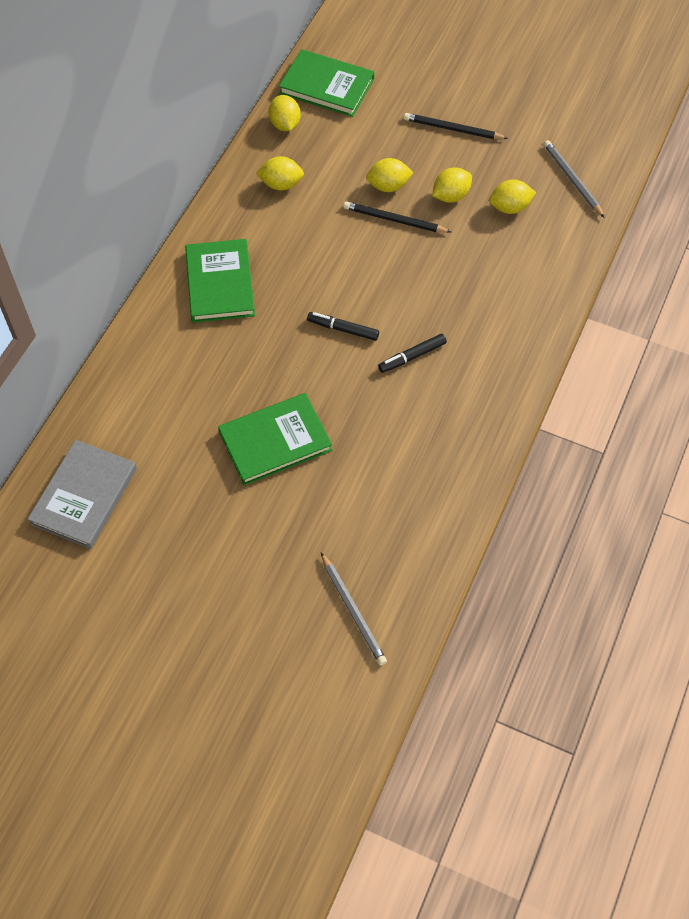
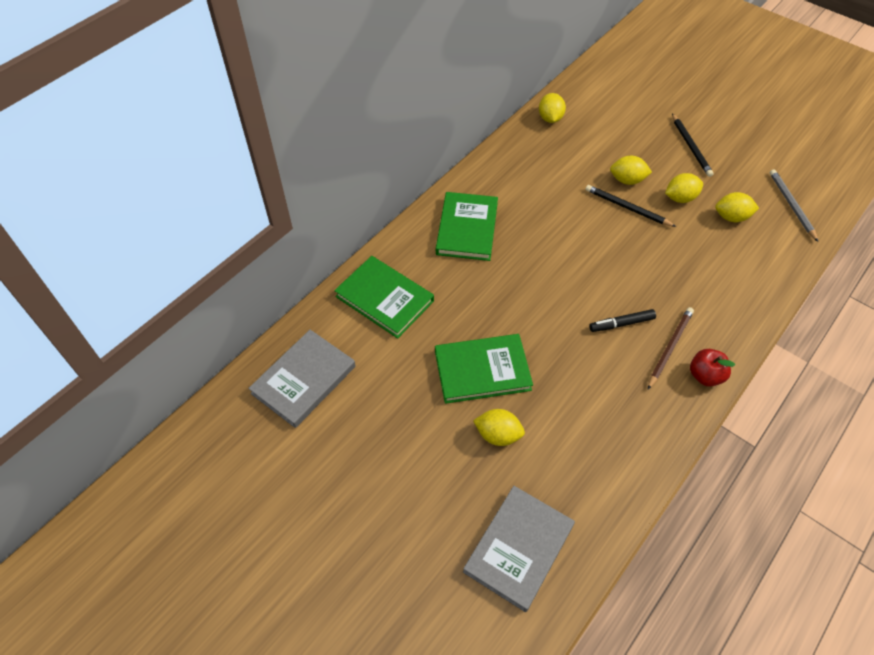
camera: 15 degrees right, 5 degrees down
(281, 184) = (536, 162): yellow lemon -> yellow lemon (498, 435)
(326, 86) = (590, 97): green book -> green book (384, 299)
(343, 329) = (564, 287): black marker -> none
(353, 611) = (519, 548): grey pencil -> grey book
(453, 129) = (691, 147): black pencil -> black pencil turned 135 degrees counterclockwise
(467, 371) = (669, 348): none -> brown pencil
(507, 393) = (705, 376): none -> red apple

